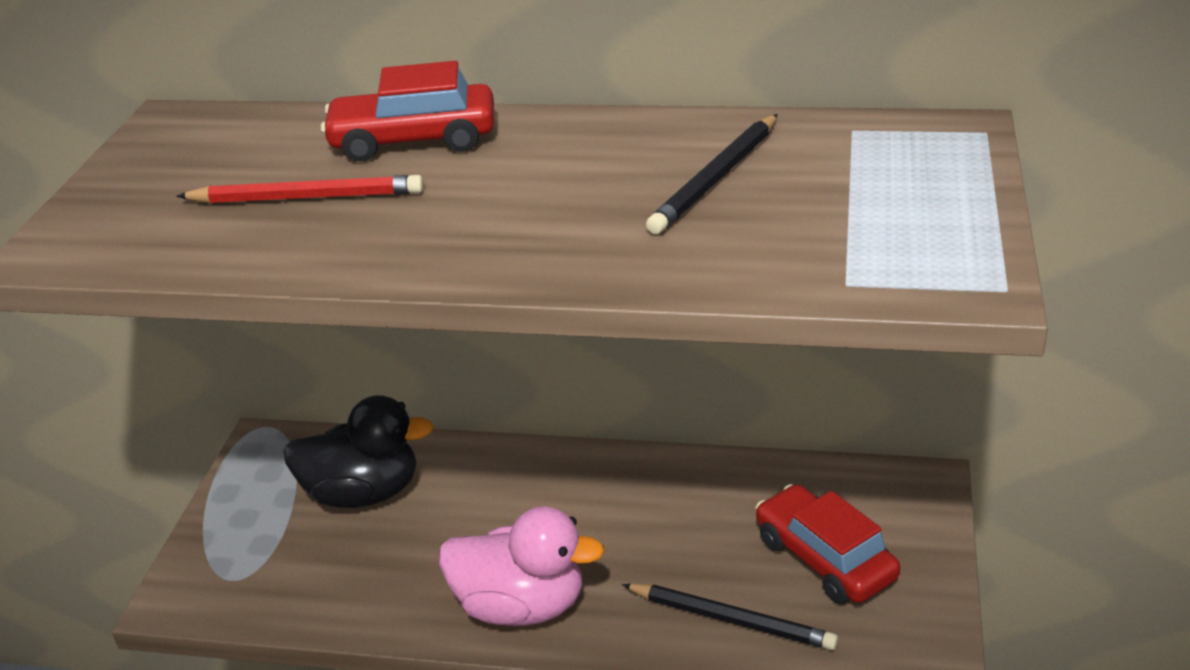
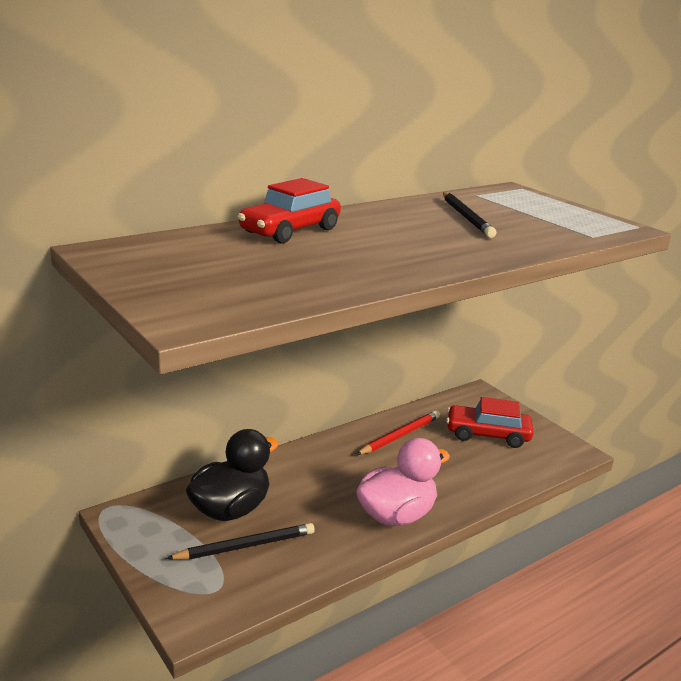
camera: 50 degrees left, 10 degrees down
(306, 197) = (291, 262): red pencil -> red pencil (400, 436)
(731, 620) = (489, 473): black pencil -> black pencil (245, 546)

